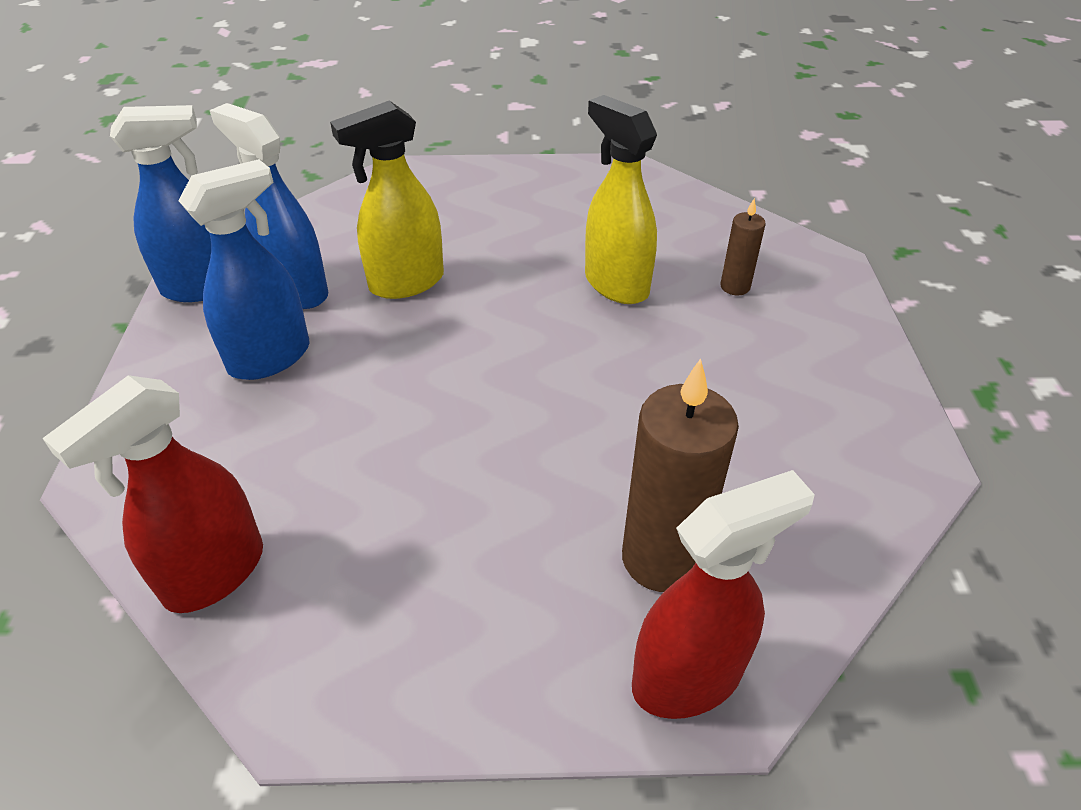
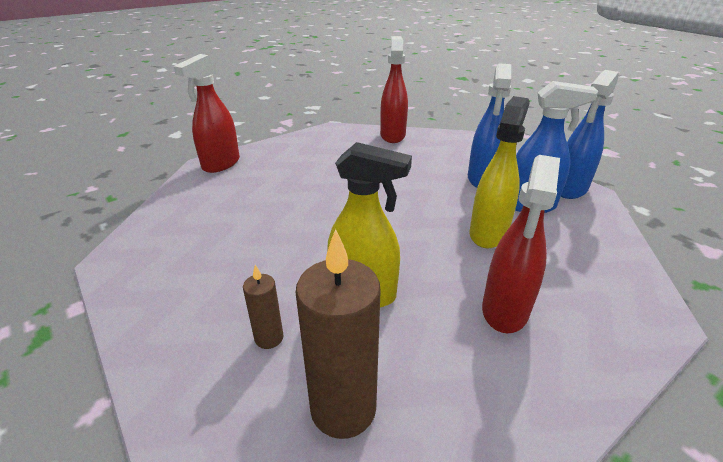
camera: 145 degrees right, 10 degrees down
(505, 221) = (505, 310): none -> red spray bottle
(661, 559) = (245, 184): brown candle -> brown candle (343, 408)

